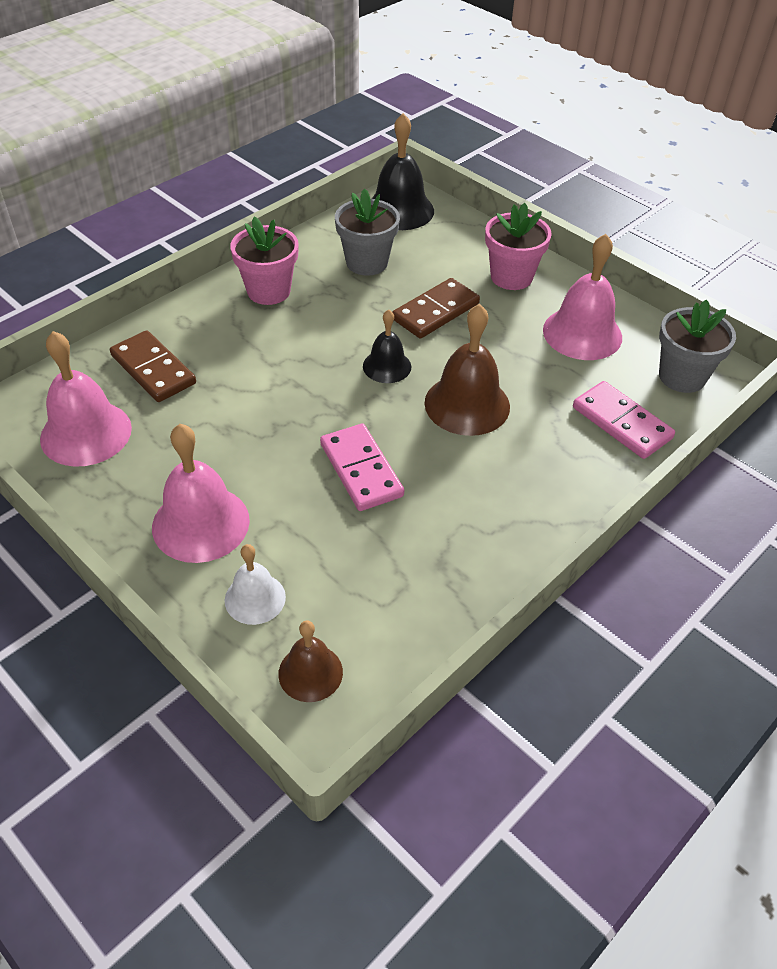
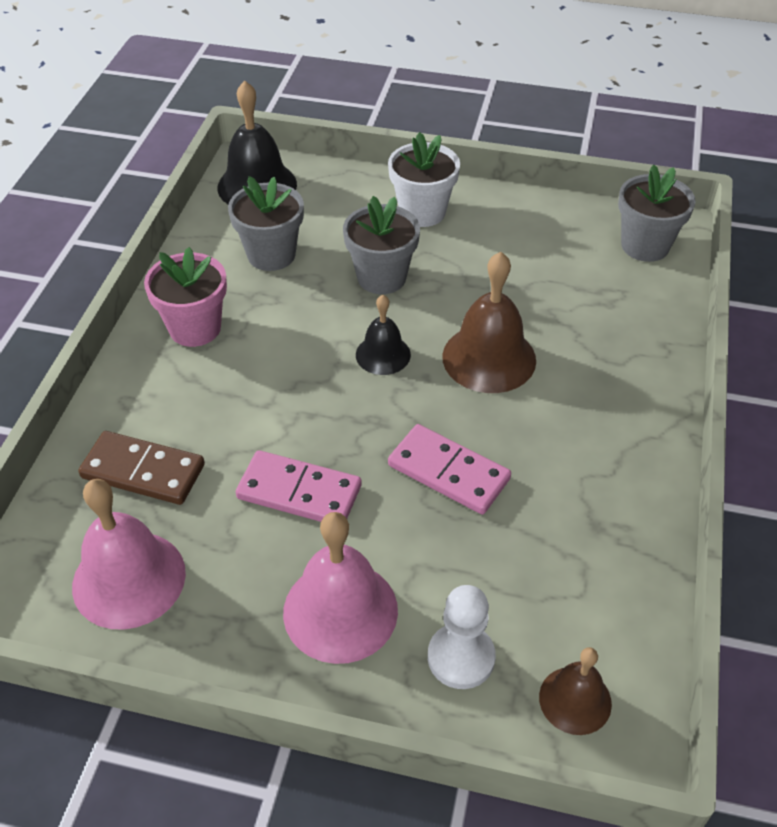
camera: 30 degrees left, 0 degrees up
(255, 598) = (461, 657): white bell -> white pawn
(435, 311) = (381, 277): brown domino -> grey flower pot
(511, 277) = (422, 212): pink flower pot -> white flower pot
(582, 333) = (531, 241): pink bell -> none
(621, 423) = (633, 313): pink domino -> pink domino (299, 492)

